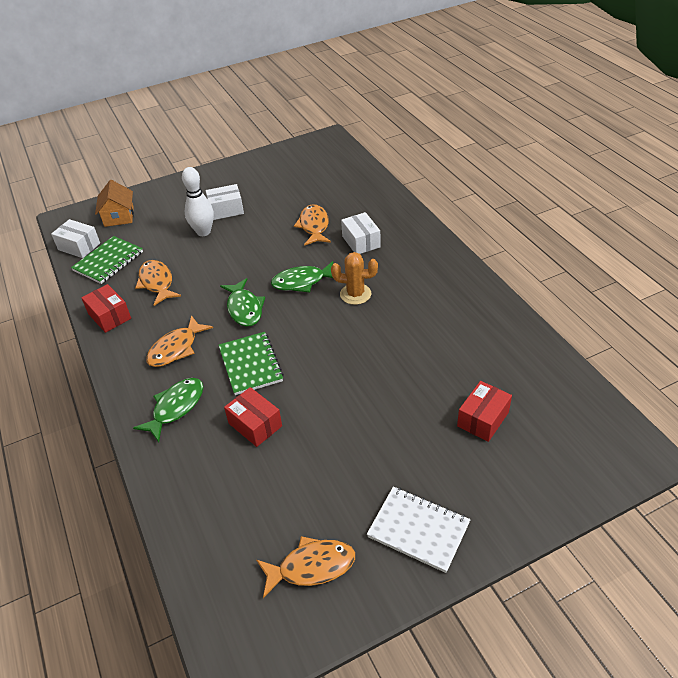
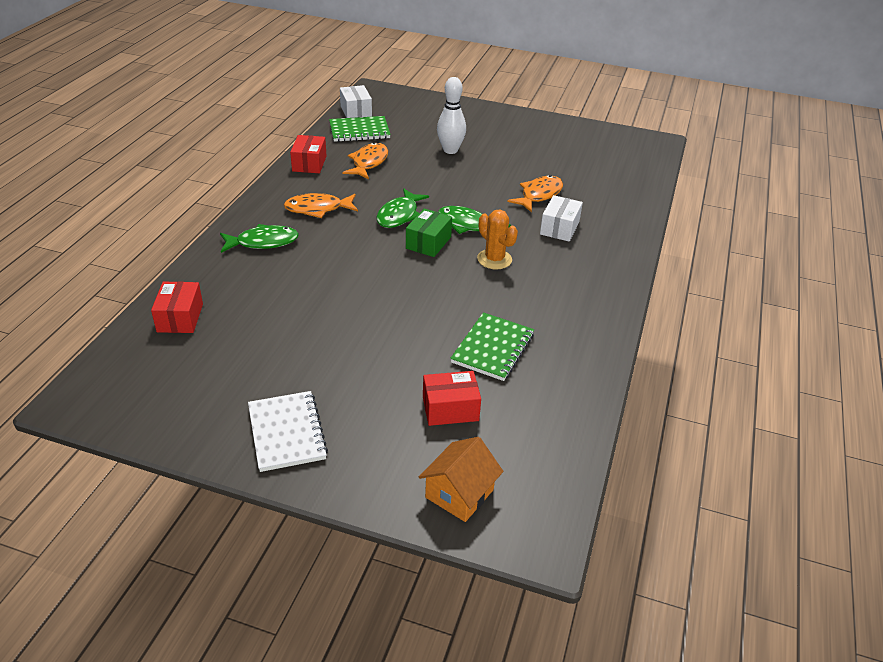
camera: 40 degrees right, 5 degrees down
(119, 216) = (409, 107): orange house -> orange house (459, 493)
(226, 210) = (489, 145): white box -> none
(251, 364) = (347, 251): green notebook -> green notebook (493, 348)
(255, 425) = (292, 288): red box -> red box (180, 318)
(296, 314) = (428, 243): none -> green box
(311, 567) = (191, 393): orange fish -> none

